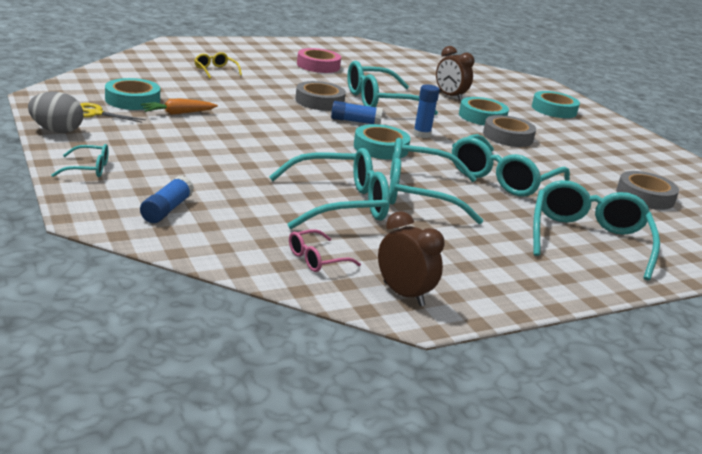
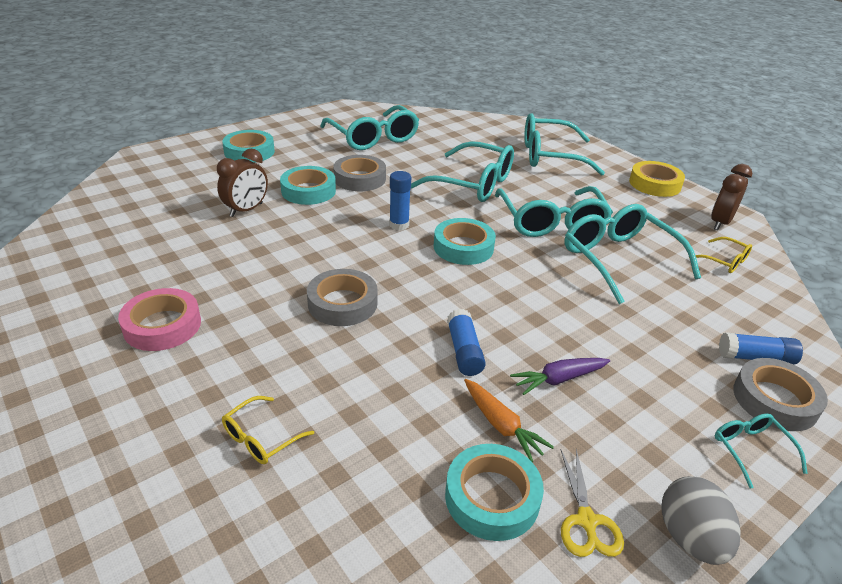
camera: 100 degrees left, 10 degrees up
(202, 136) = (559, 379): none -> purple carrot
(317, 259) = (724, 261): pink glasses -> yellow glasses
(355, 121) = (396, 269): blue glue stick -> blue glue stick (464, 351)
(380, 101) = (304, 257): turquoise glasses -> turquoise glasses (373, 137)
(515, 287) = (655, 184): none -> yellow tape
(645, 196) = (444, 130): grey tape -> grey tape (775, 400)

